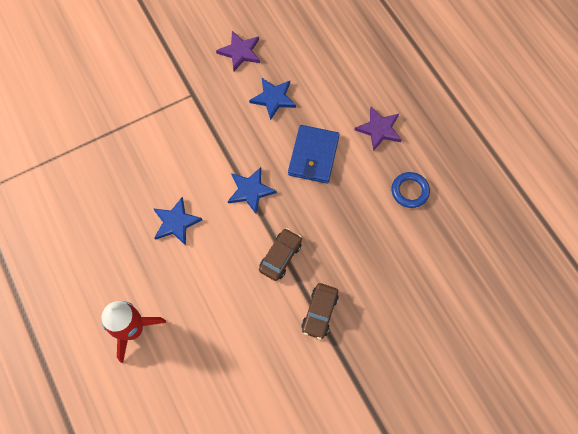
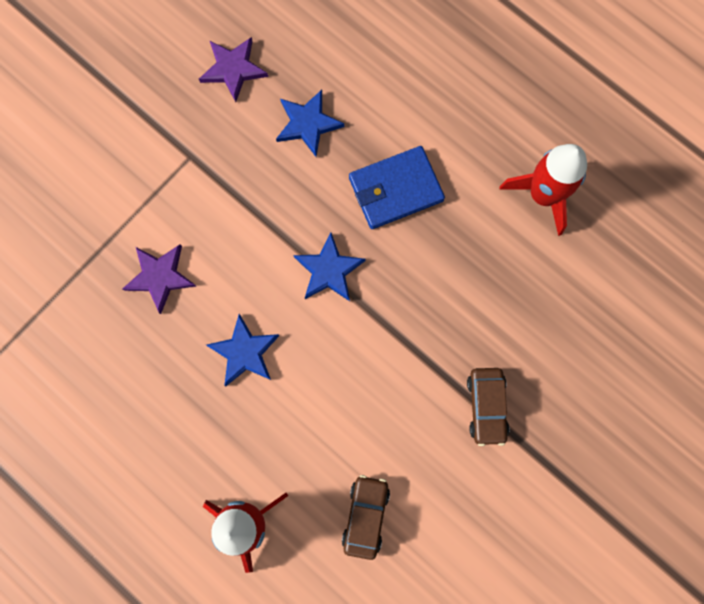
camera: 20 degrees left, 10 degrees up
(280, 257) = (405, 349): brown car -> brown car (365, 516)
(313, 156) = (395, 189): blue wallet -> blue wallet turned 75 degrees clockwise
(379, 129) = (470, 120): purple star -> purple star (160, 277)
(410, 191) = (543, 195): blue ring -> red rocket

